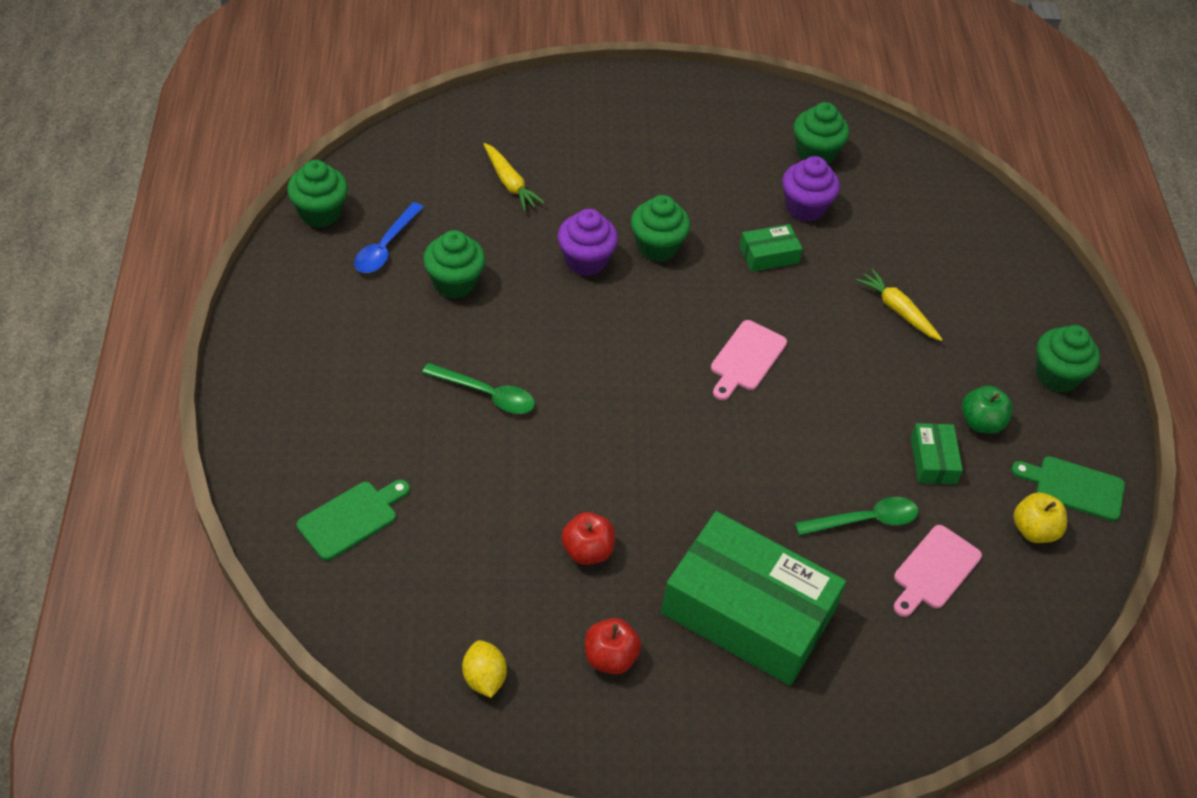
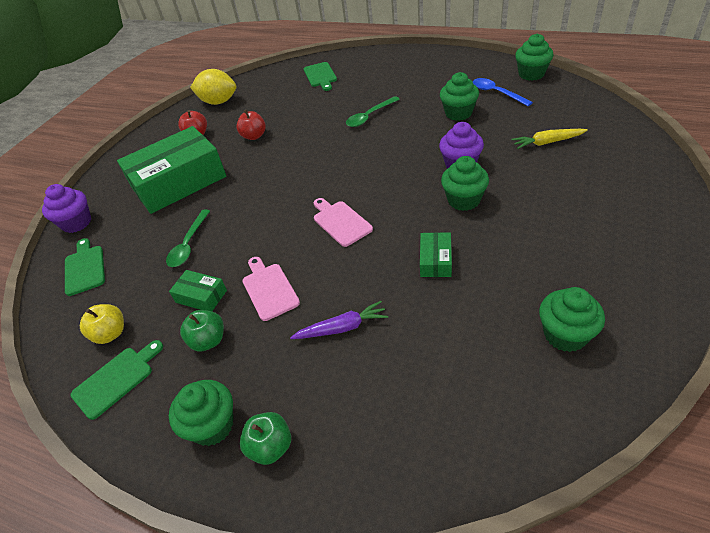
camera: 125 degrees right, 5 degrees down
(484, 678) = (218, 102): yellow lemon -> yellow lemon, size x1.69
(805, 207) = (487, 302): purple cupcake -> purple cupcake (77, 223)
(898, 310) = (342, 328): yellow carrot -> purple carrot
(934, 570) = (133, 266): pink cutting board -> pink cutting board (269, 289)
(971, 637) = (85, 268): none -> green cutting board
(1043, 324) = (270, 447): none -> green apple

